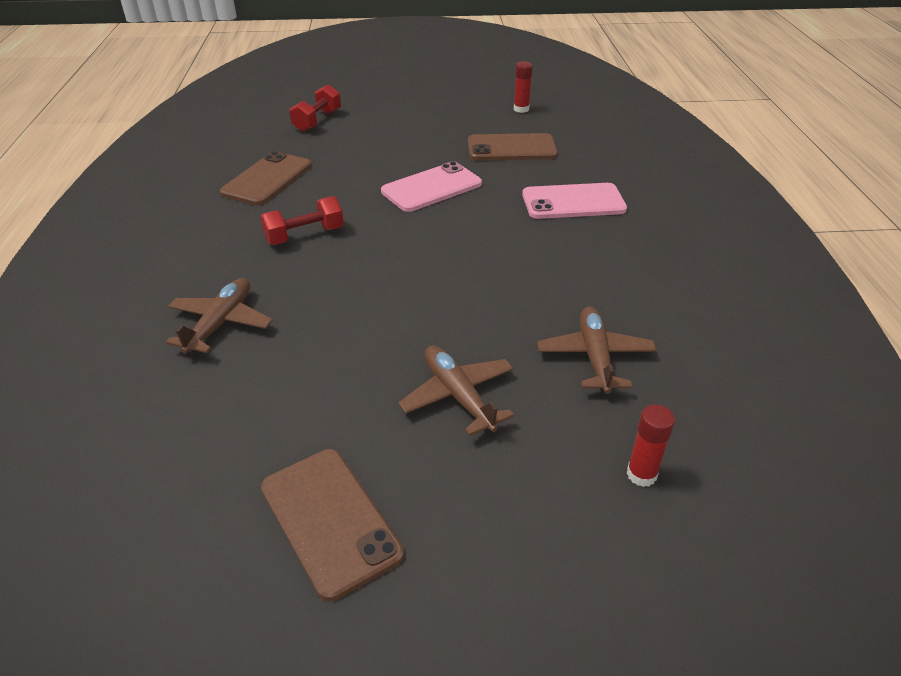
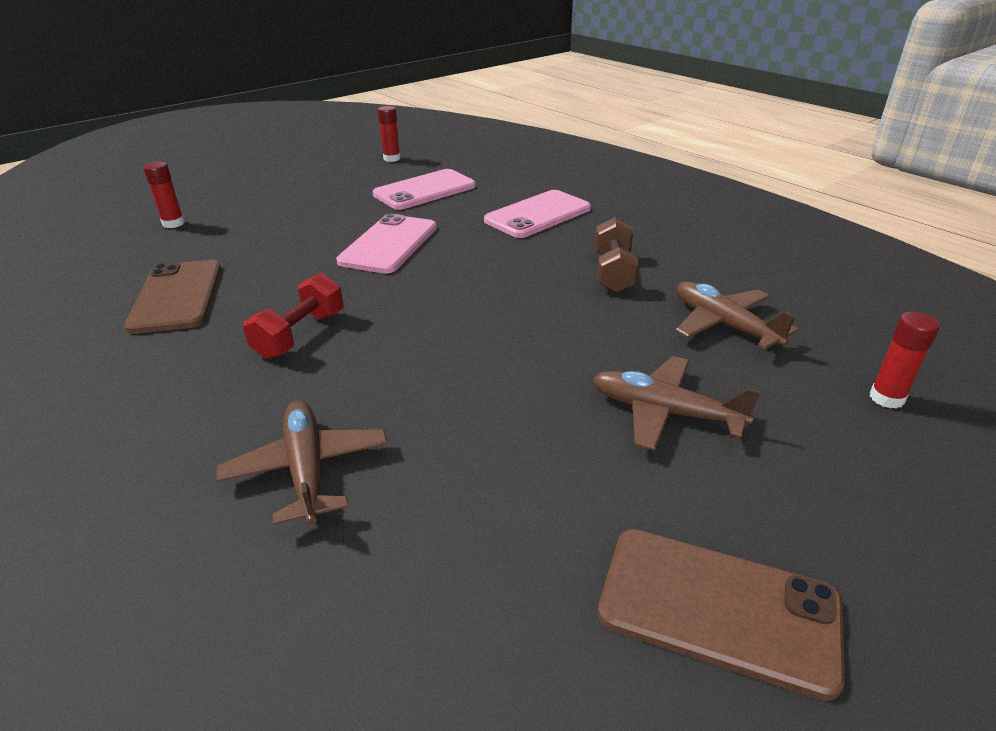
camera: 35 degrees left, 5 degrees down
(317, 121) = (173, 223): red dumbbell -> red glue stick
(511, 148) = (425, 190): brown phone -> pink phone
(566, 276) = (613, 272): none -> brown dumbbell

